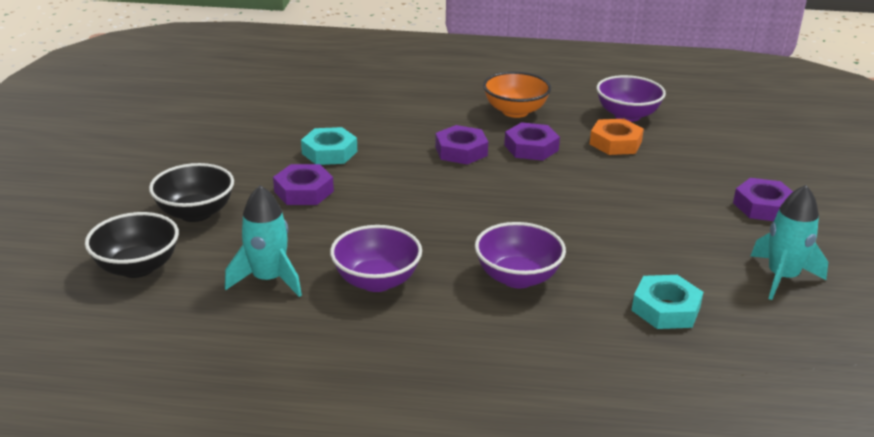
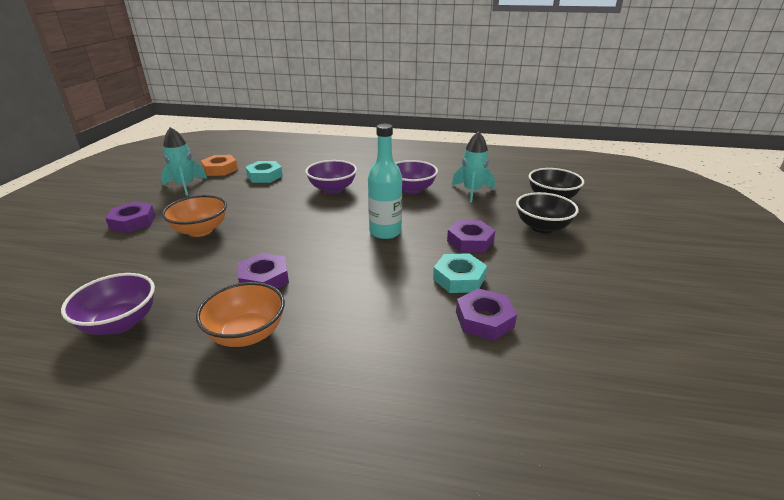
camera: 175 degrees left, 0 degrees up
(413, 201) = (385, 232): none -> turquoise bottle
(461, 151) = (333, 277): purple nut -> purple nut (484, 319)
(615, 143) = (177, 282): orange nut -> orange nut (220, 169)
(657, 197) = (200, 230): none -> orange bowl

